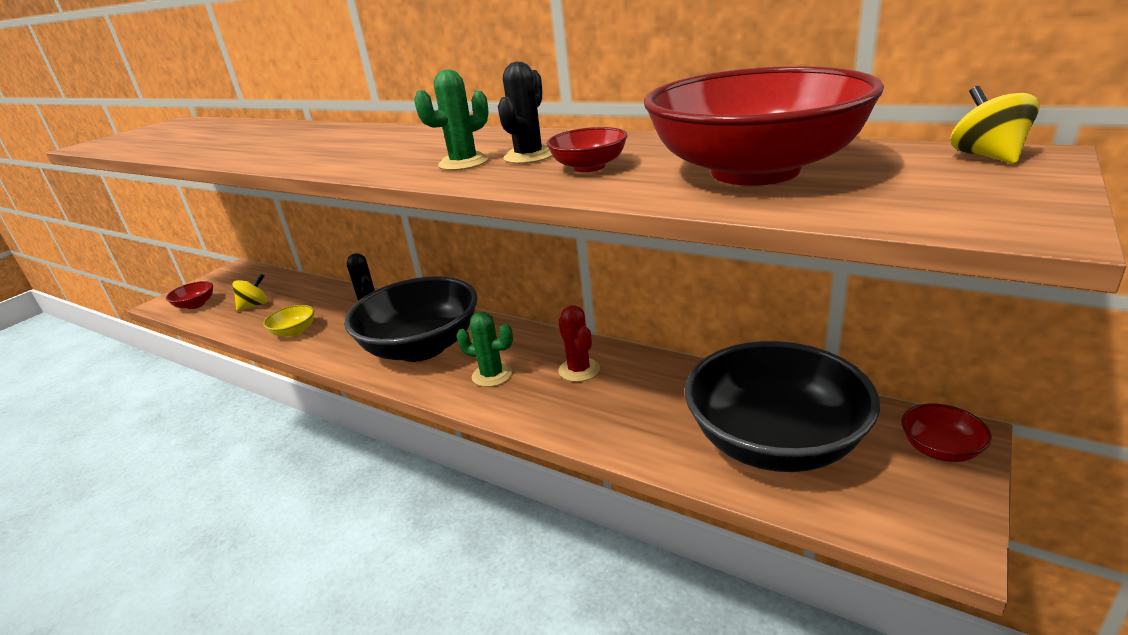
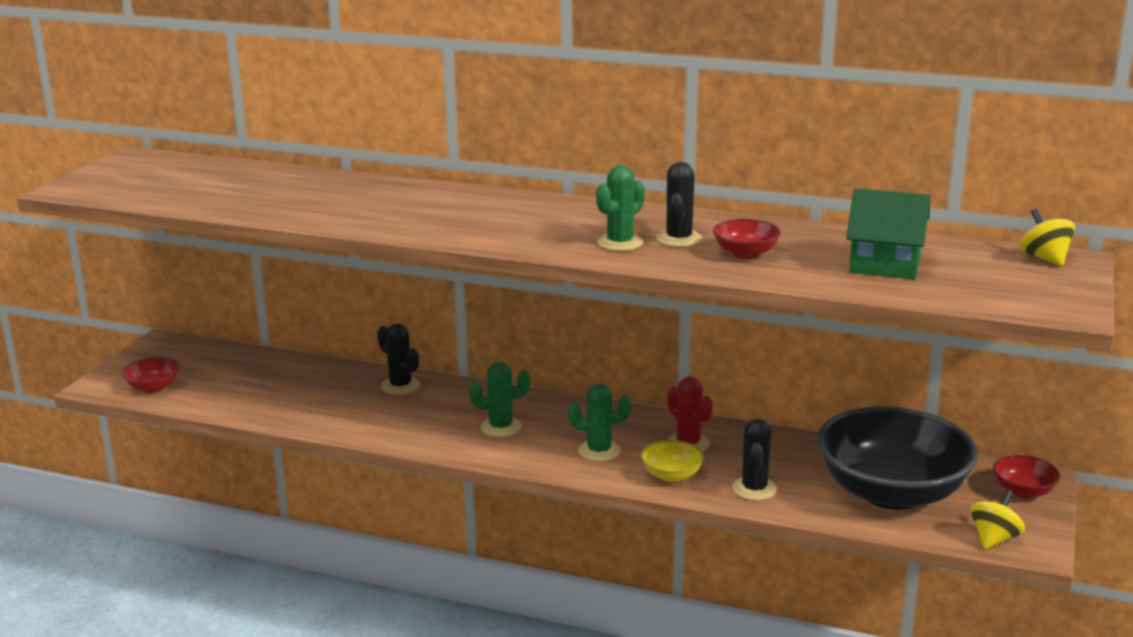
camera: 15 degrees left, 5 degrees down
(255, 305) = (242, 387): yellow spinning top -> yellow spinning top (994, 539)
(294, 332) = (327, 415): yellow bowl -> yellow bowl (671, 475)
(422, 347) = (501, 427): black bowl -> green cactus
(622, 428) = (754, 489): none -> black cactus
(755, 171) = (885, 264): red bowl -> green house

